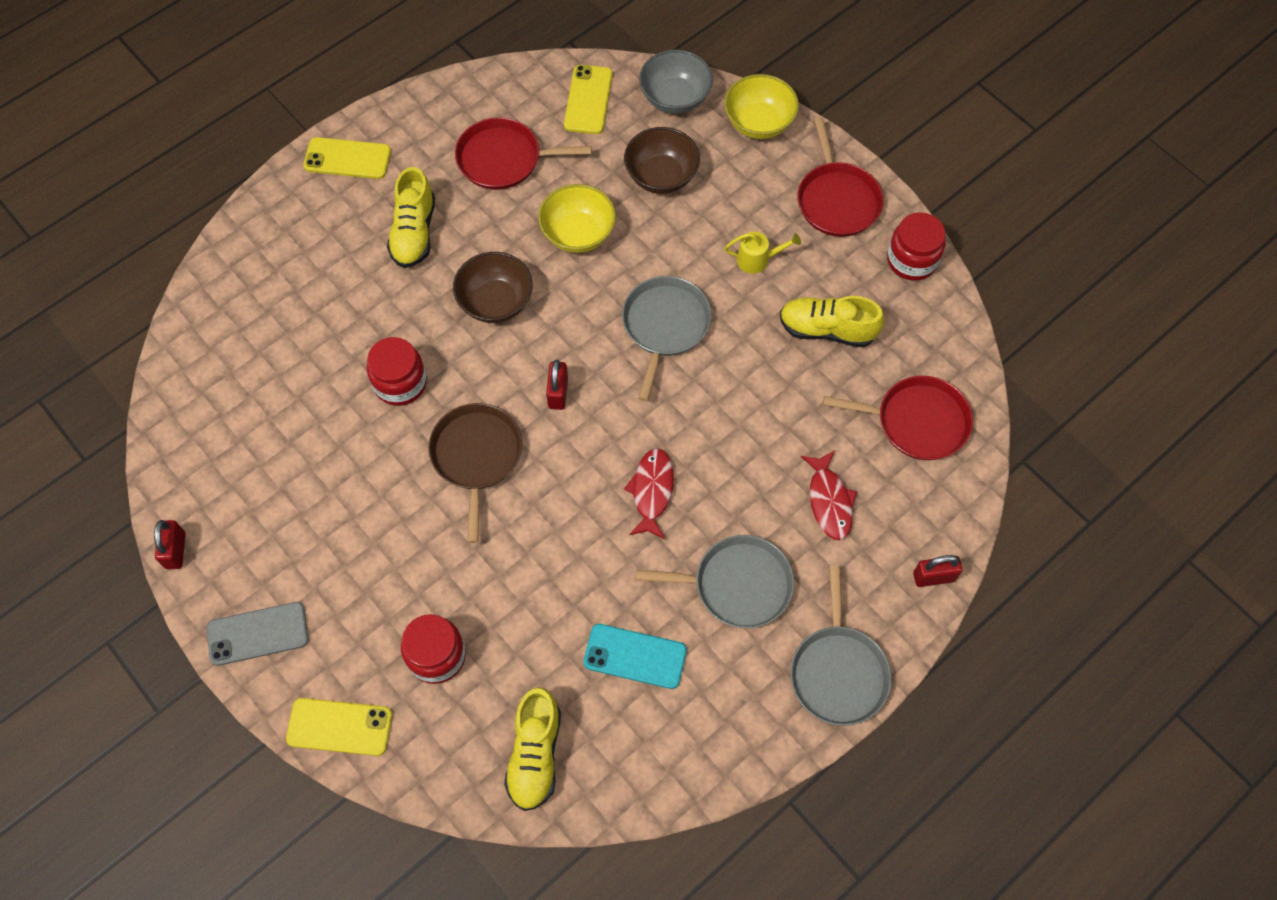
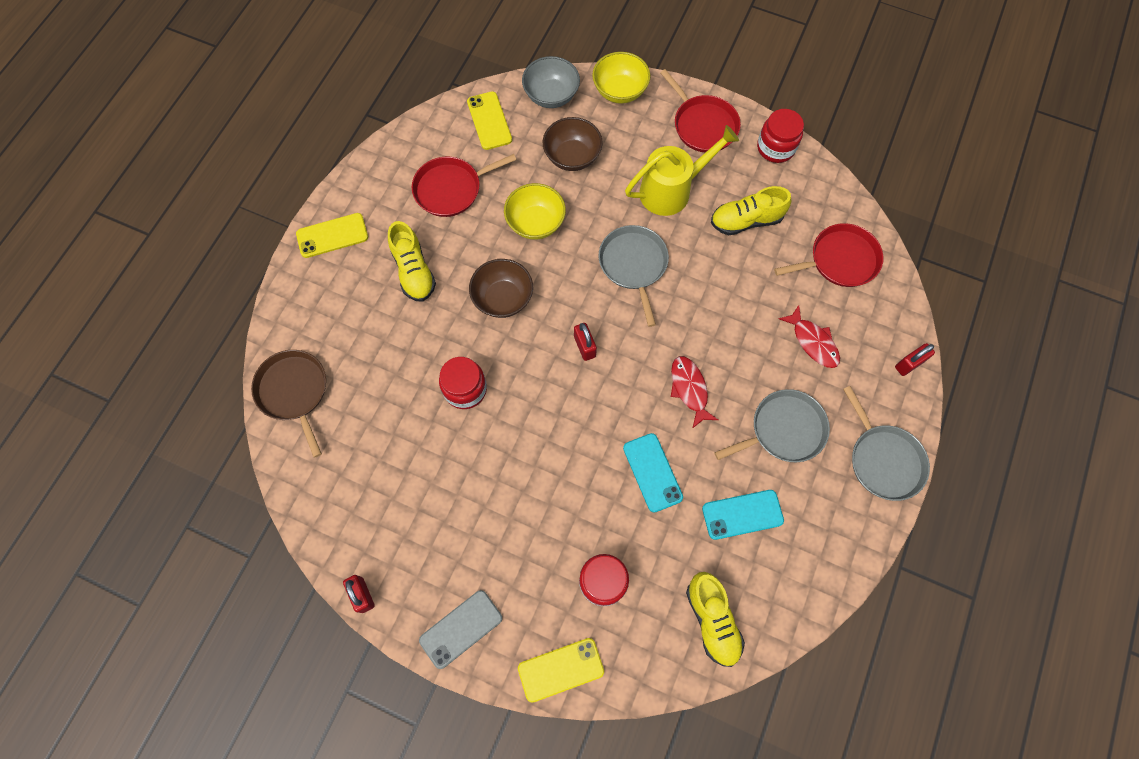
camera: 25 degrees left, 5 degrees up
(476, 456) = (551, 419): brown pan -> brown pan (294, 392)
(558, 564) = (652, 472): none -> turquoise phone
(758, 260) = (672, 190): yellow watering can -> yellow watering can, size x2.05

